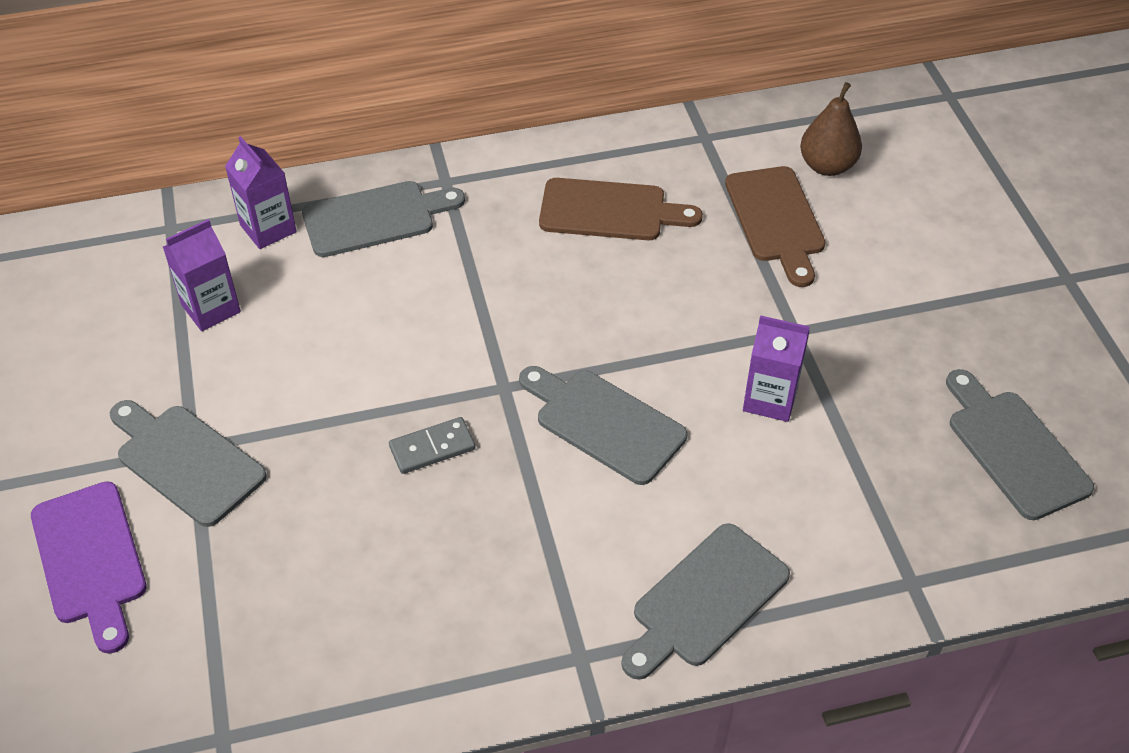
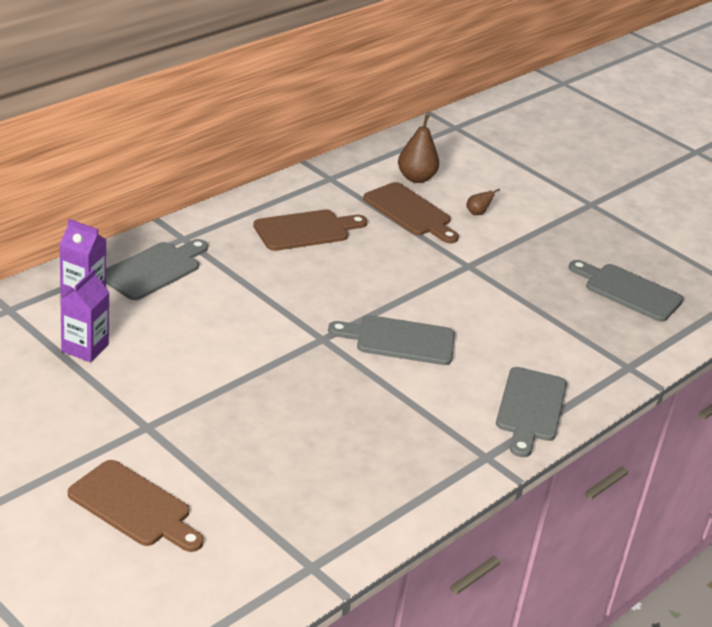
camera: 35 degrees left, 15 degrees down
(90, 559) = (134, 507): purple cutting board -> brown cutting board
(186, 461) = (149, 435): grey cutting board -> none
(432, 448) = (306, 382): grey domino -> none
(770, 399) = (483, 303): purple carton -> none
(875, 247) = (477, 213): none -> brown pear

